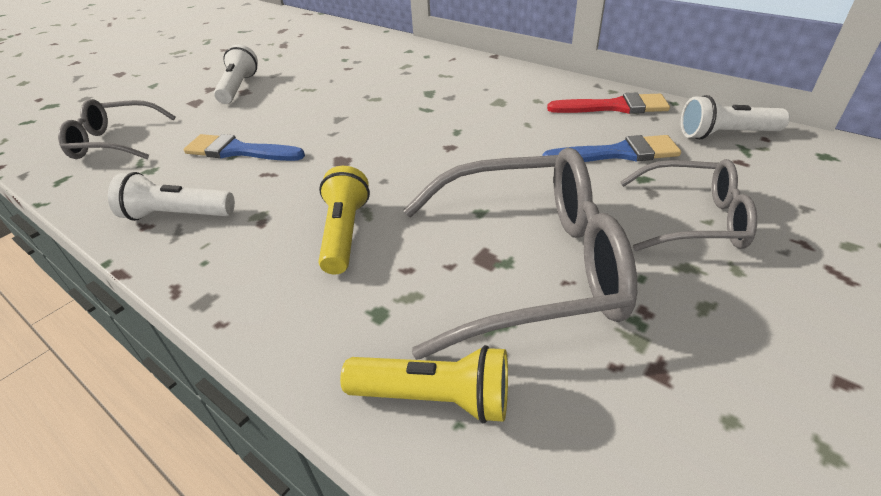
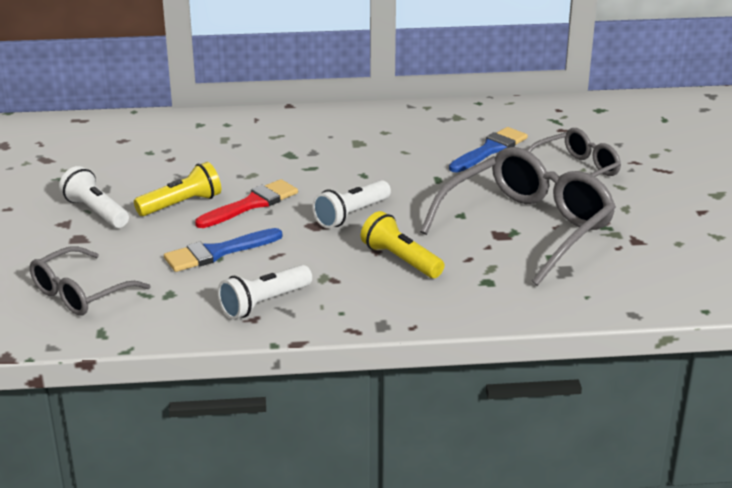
camera: 45 degrees left, 10 degrees down
(434, 397) = (564, 294): yellow flashlight -> yellow flashlight (181, 204)
(614, 107) = (445, 119): red brush -> red brush (251, 204)
(725, 134) = (535, 115): white flashlight -> white flashlight (351, 215)

